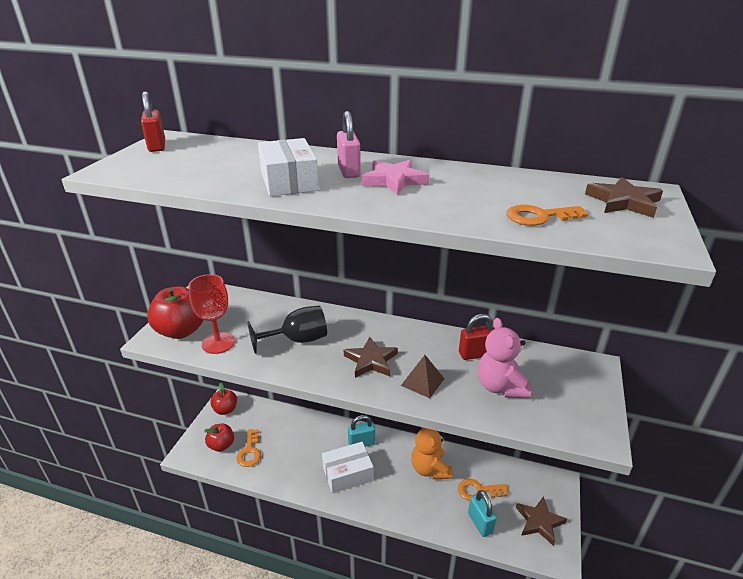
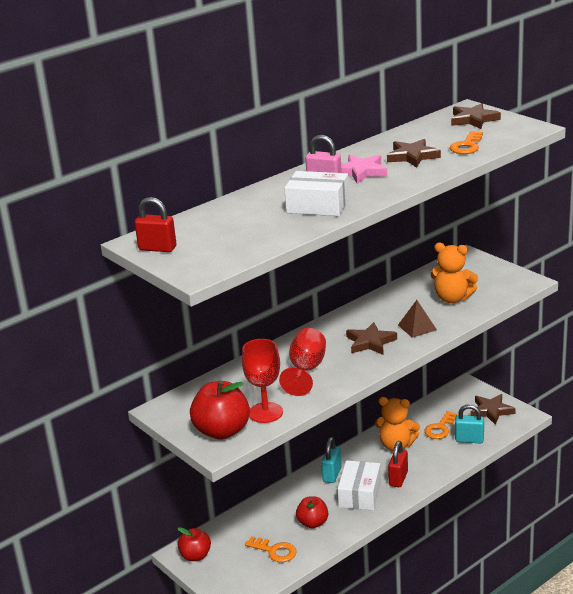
camera: 55 degrees left, 5 degrees down
(221, 445) = (247, 569): red apple -> red apple (313, 523)
(297, 340) = (306, 370): black goblet -> red goblet
(466, 195) = (412, 156): none -> brown star
(475, 354) = (408, 296): red padlock -> red padlock (398, 479)
(500, 387) = (452, 298): pink teddy bear -> orange teddy bear

